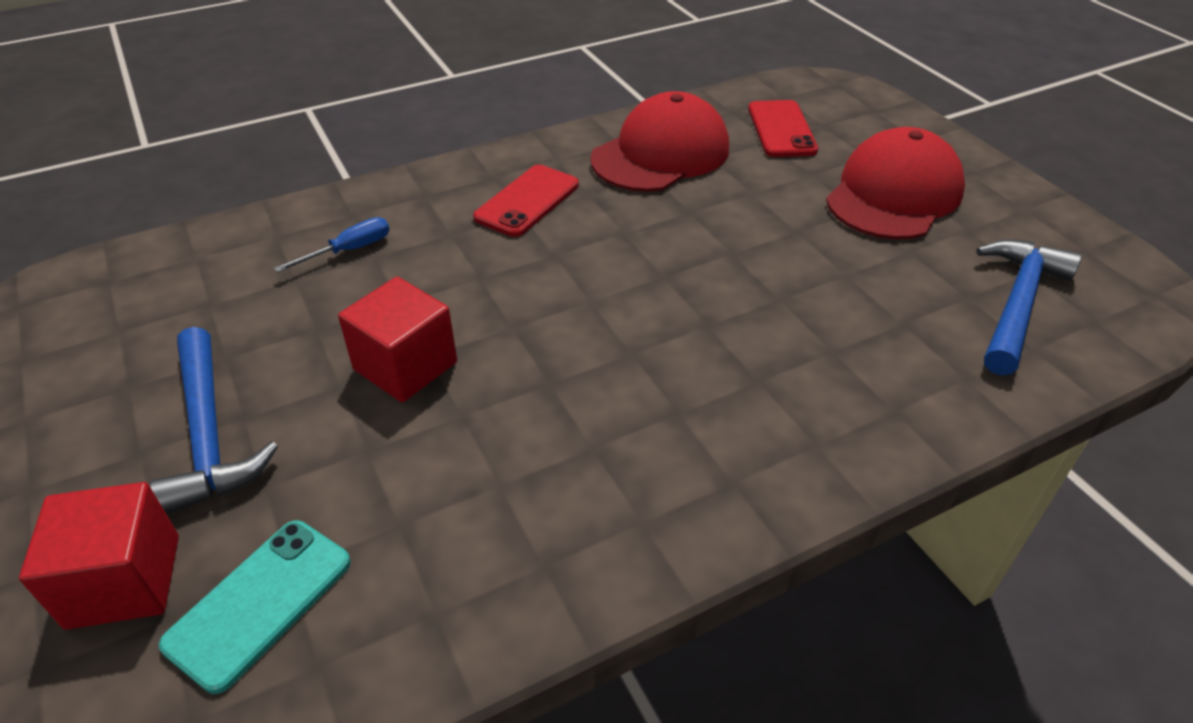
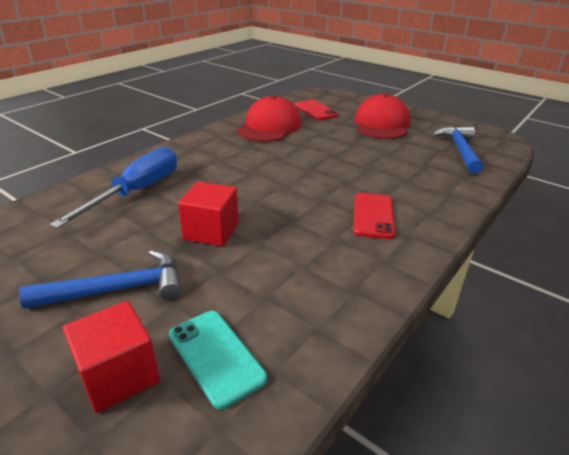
camera: 25 degrees left, 10 degrees down
(209, 434) = (117, 289): blue hammer -> blue hammer turned 60 degrees counterclockwise
(260, 603) = (216, 356): turquoise phone -> turquoise phone turned 45 degrees counterclockwise
(349, 250) = (137, 191): blue screwdriver -> blue screwdriver, size x2.18
(527, 201) = (219, 154): red phone -> red phone (373, 216)

